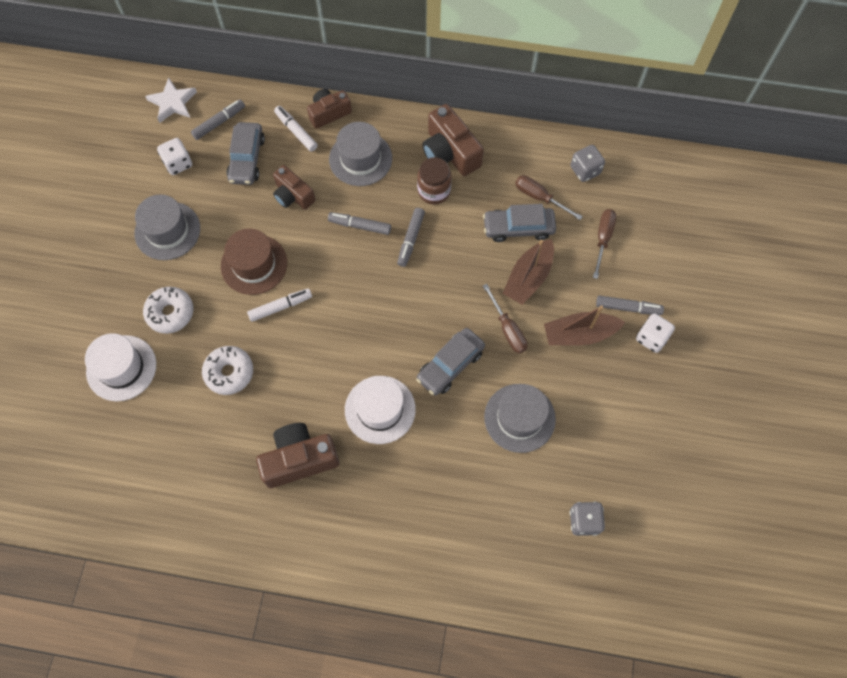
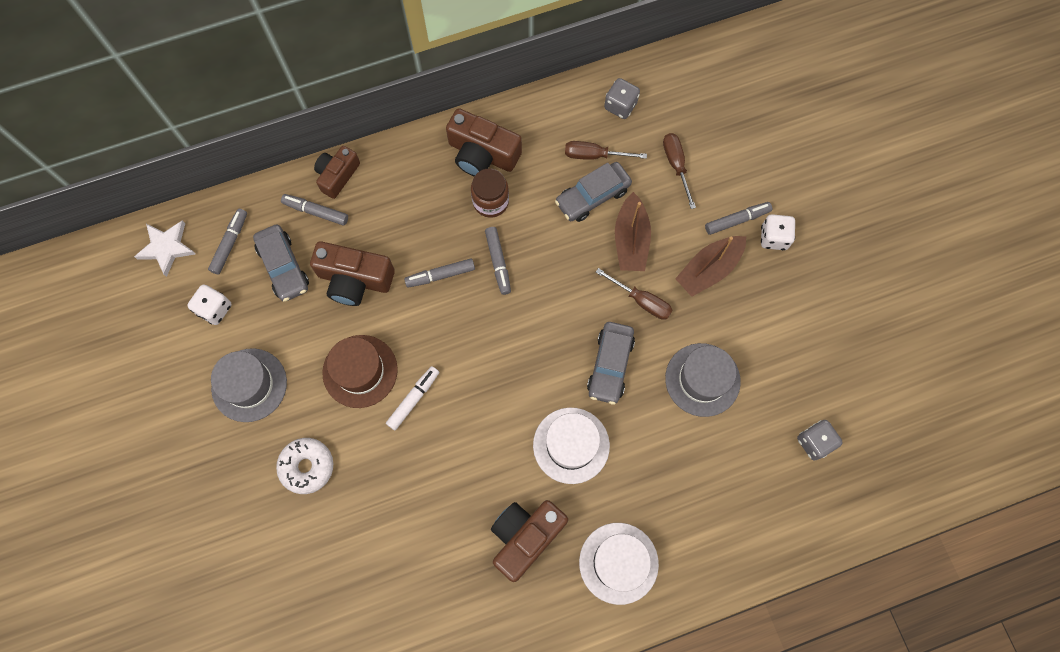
camera: 30 degrees left, 5 degrees up
(121, 368) = (293, 550): white hat -> white hat (618, 563)
(229, 373) = (404, 492): white donut -> none
(293, 195) = (354, 280): brown camera -> brown camera, size x1.52
(296, 131) = (316, 212): white marker -> grey marker
(360, 159) = (398, 206): grey hat -> none

